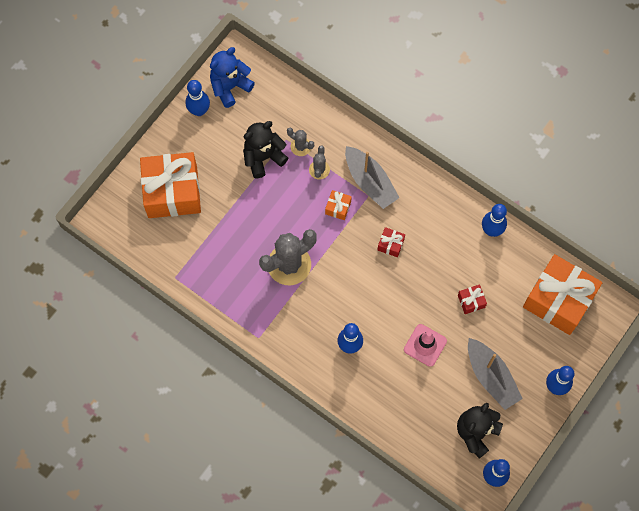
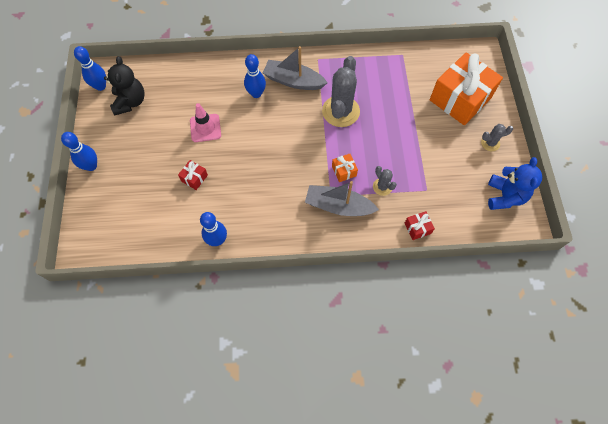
camera: 140 degrees right, 5 degrees down
(199, 111) = (505, 162): blue bowling pin -> none
(263, 157) = (428, 165): black teddy bear -> none
(300, 146) = (411, 193): grey cactus -> grey cactus (490, 143)
(390, 244) = (284, 174): red gift -> red gift (417, 228)
(491, 377) = (143, 140): grey boat -> grey boat (293, 81)
(558, 300) = (127, 226): orange gift -> none

